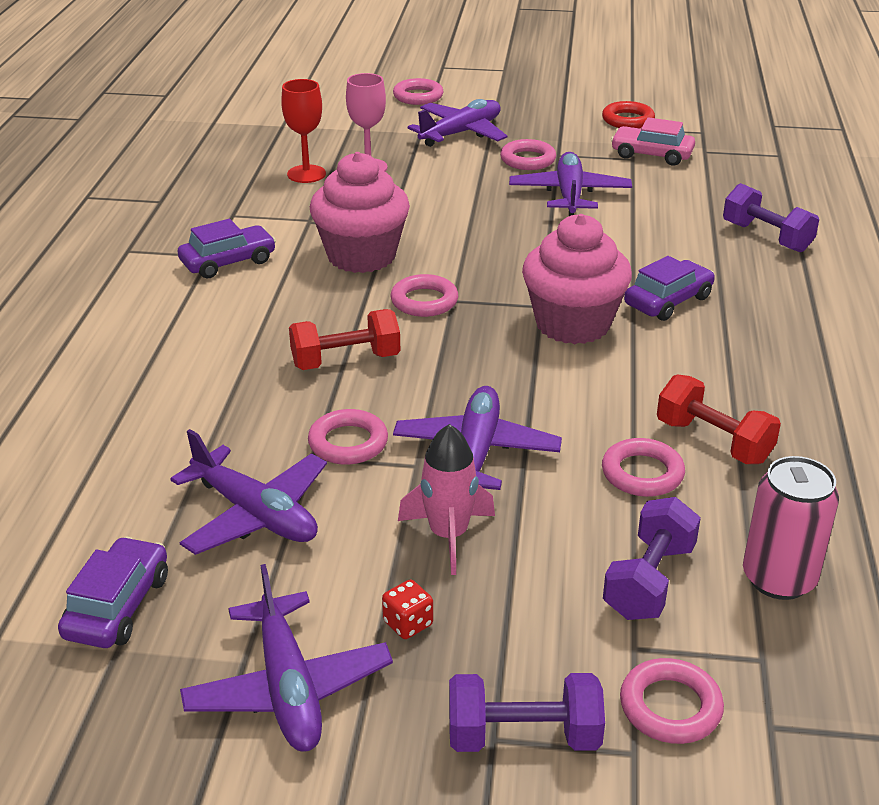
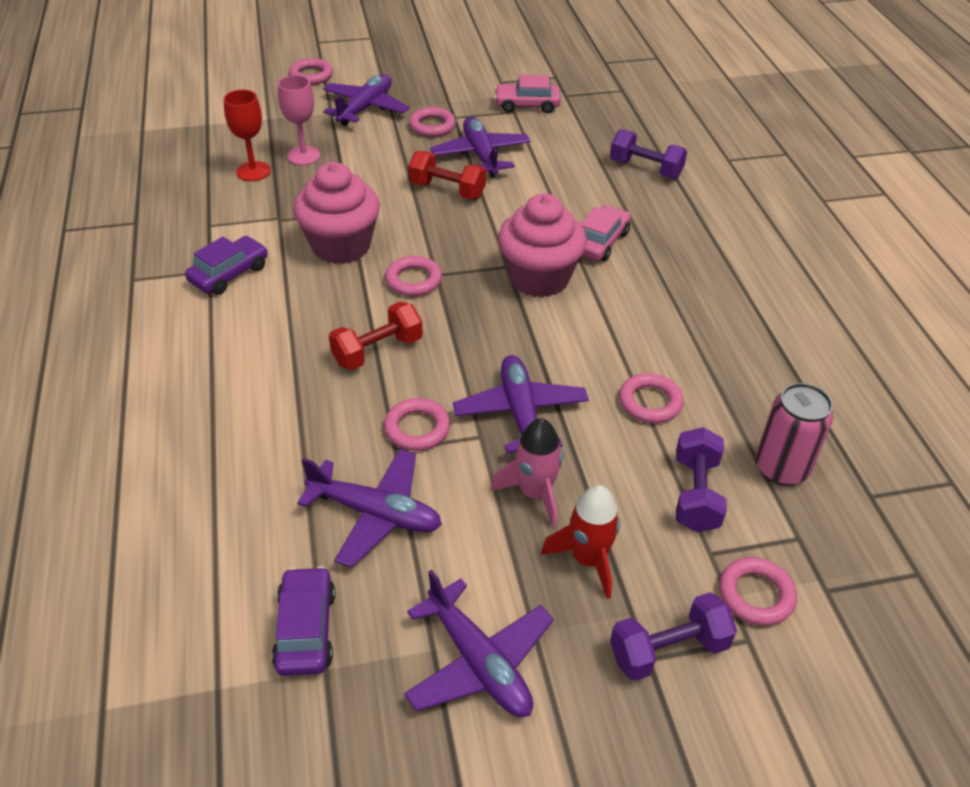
camera: 20 degrees left, 10 degrees up
(408, 623) = (541, 579): red dice -> none
(475, 617) = (588, 559): none -> red rocket
(628, 120) = (493, 74): red ring -> none
(668, 301) = (600, 242): purple car -> pink car
(713, 441) = (687, 362): red dumbbell -> red dumbbell (447, 190)

